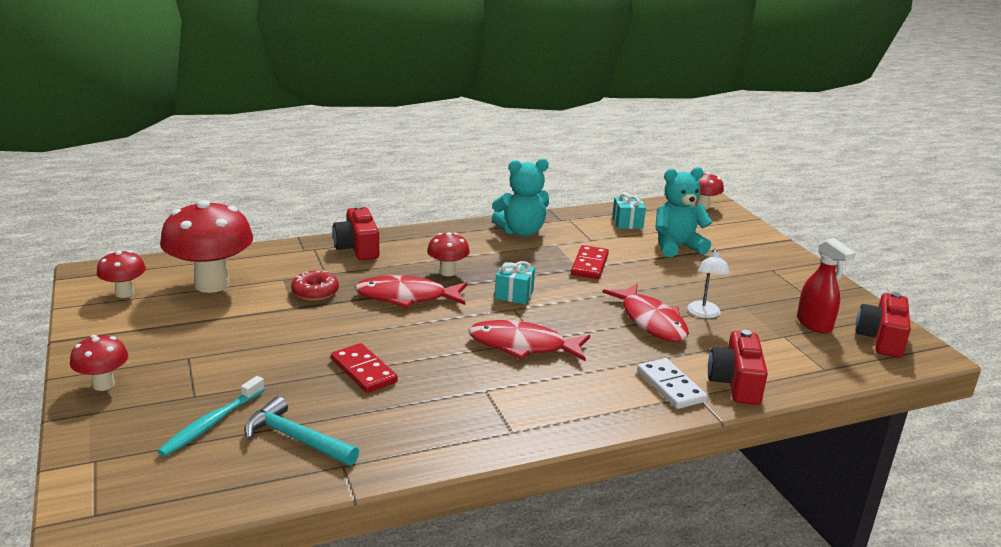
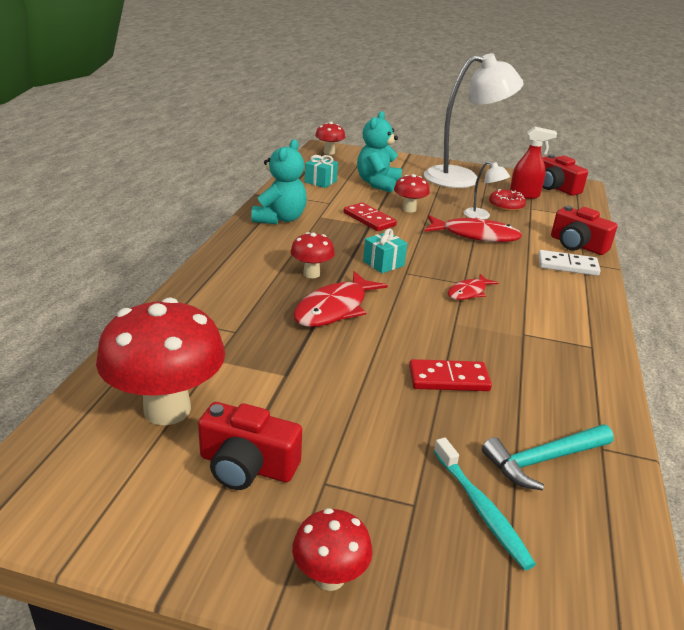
camera: 55 degrees left, 5 degrees up
(125, 293) = (101, 487): red mushroom -> red mushroom (409, 209)
(315, 292) = (268, 350): red donut -> red donut (506, 206)
(358, 248) = (205, 295): red camera -> red camera (247, 466)
(523, 346) = (468, 292): red fish -> red fish, size x0.57
(785, 281) = (463, 178): none -> white lamp

